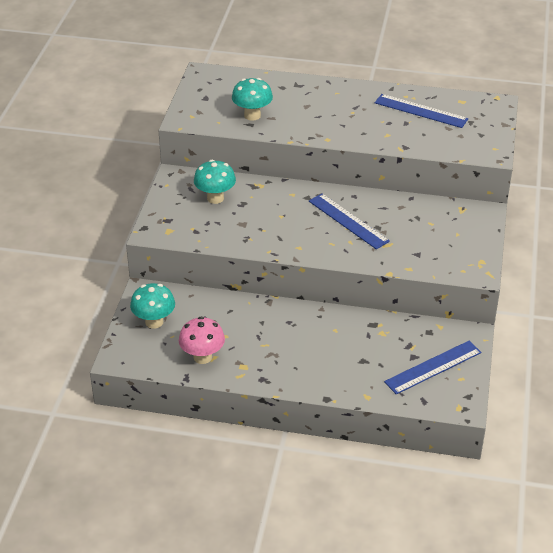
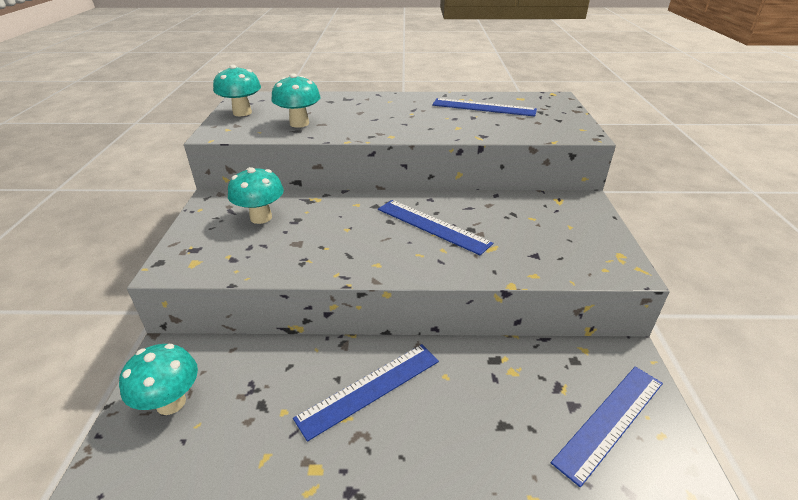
camera: 10 degrees left, 5 degrees down
(202, 357) = (245, 460): pink mushroom -> none
(203, 96) = (242, 113): none -> turquoise mushroom
(282, 330) = (370, 389): none -> blue ruler

